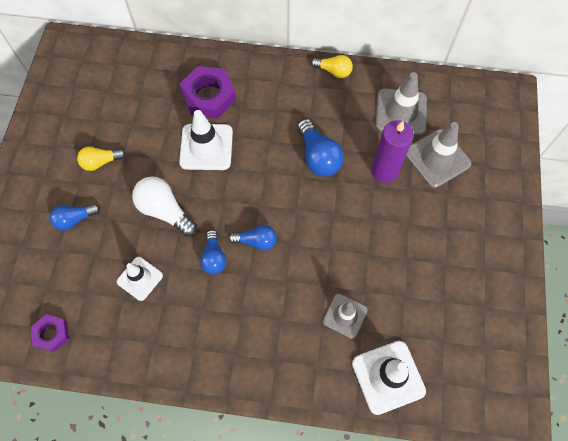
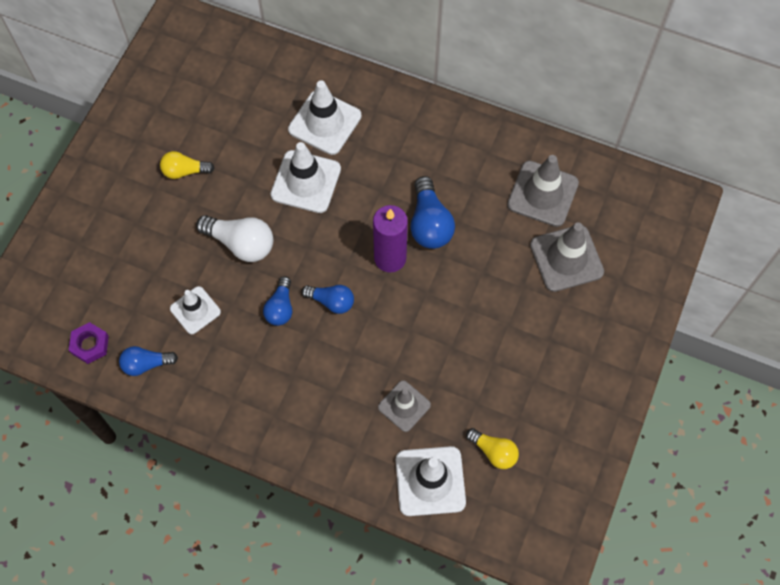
camera: 15 degrees right, 0 degrees up
(75, 219) = (142, 229): blue light bulb -> blue light bulb (146, 364)
(165, 211) = (241, 243): white light bulb -> white light bulb turned 150 degrees clockwise
(208, 96) = (325, 123): purple nut -> white traffic cone
(333, 71) = (479, 126): yellow light bulb -> yellow light bulb (493, 451)
(384, 171) = (500, 258): purple candle -> purple candle (390, 258)

